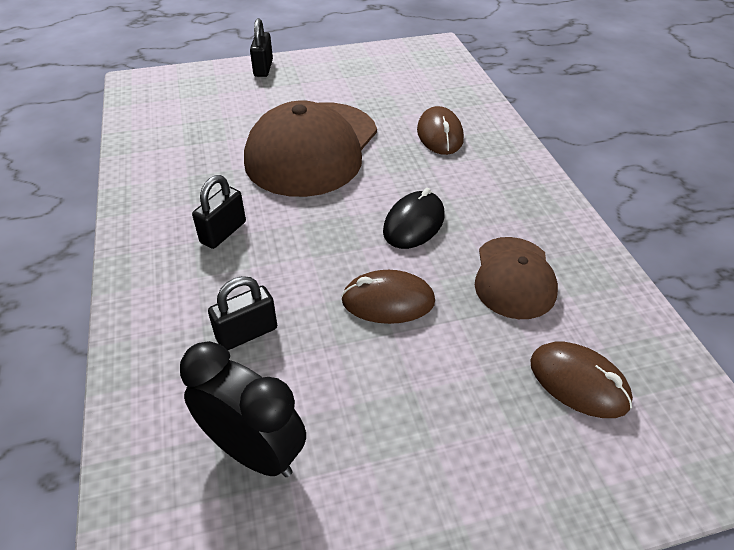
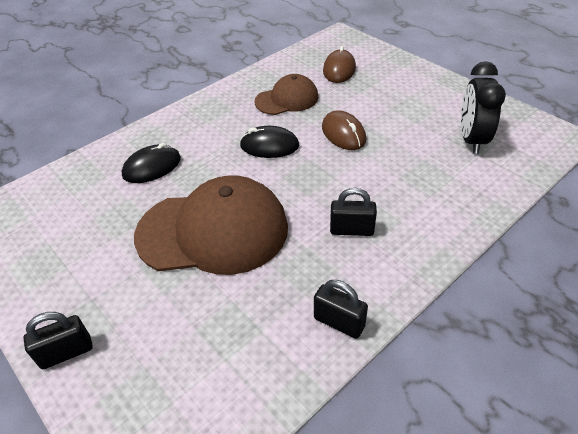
camera: 115 degrees left, 0 degrees up
(247, 333) = (417, 174): black padlock -> black padlock (339, 322)
(440, 135) = (152, 167): brown mouse -> black mouse

